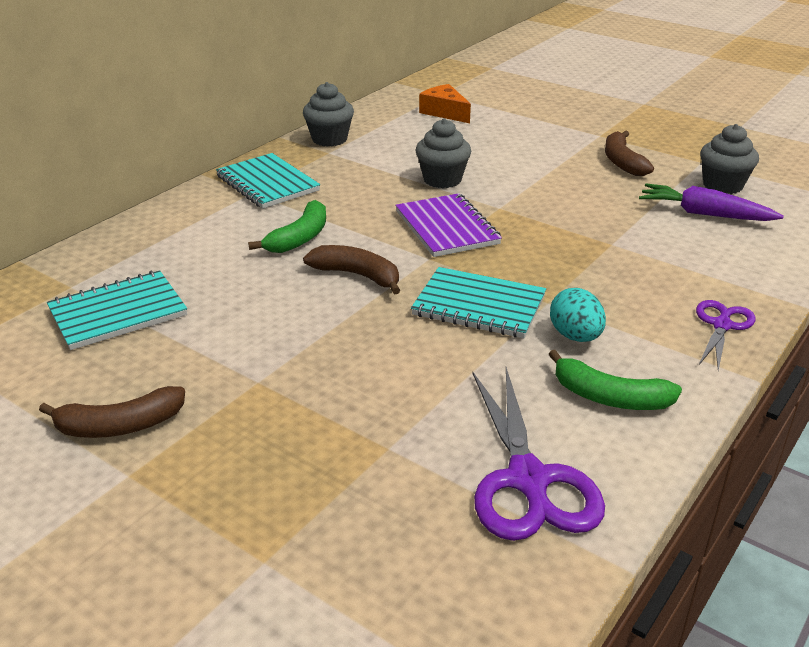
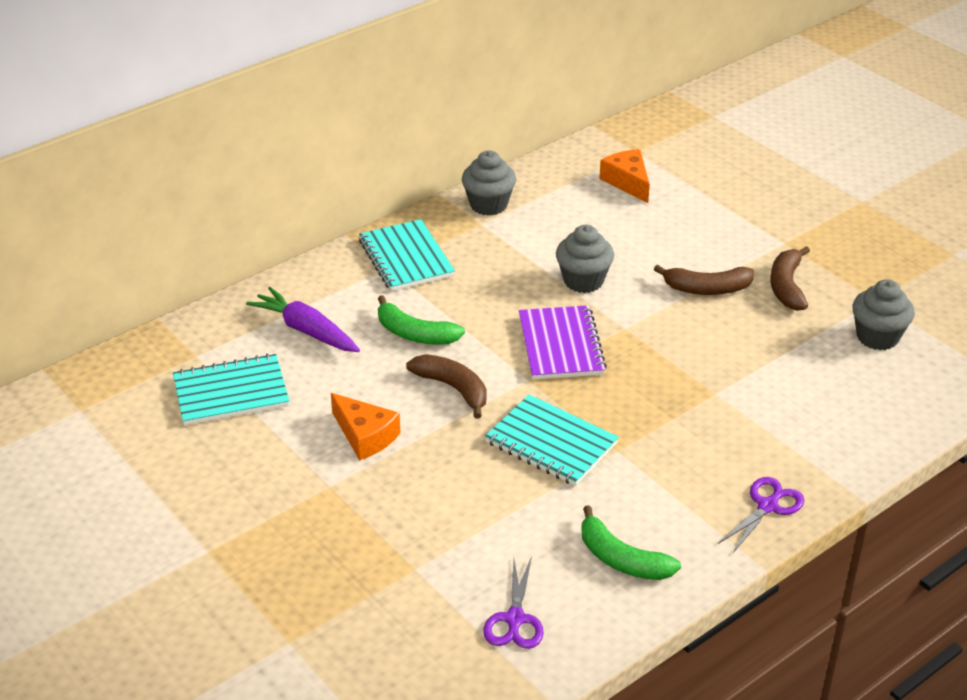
camera: 15 degrees right, 5 degrees up
(120, 426) = (210, 506): brown banana -> brown banana (707, 289)
(281, 329) = (365, 436): none -> orange cheese
(299, 238) = (415, 334): green banana -> green banana turned 75 degrees clockwise
(528, 479) = (515, 619): purple scissors -> purple scissors, size x0.57
(575, 336) = (623, 492): turquoise egg -> none
(704, 214) = (833, 372): purple carrot -> purple carrot (306, 330)

